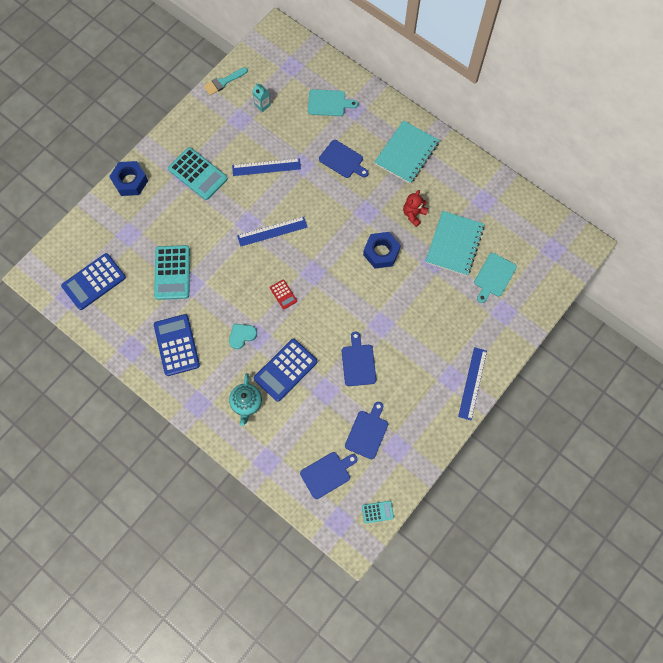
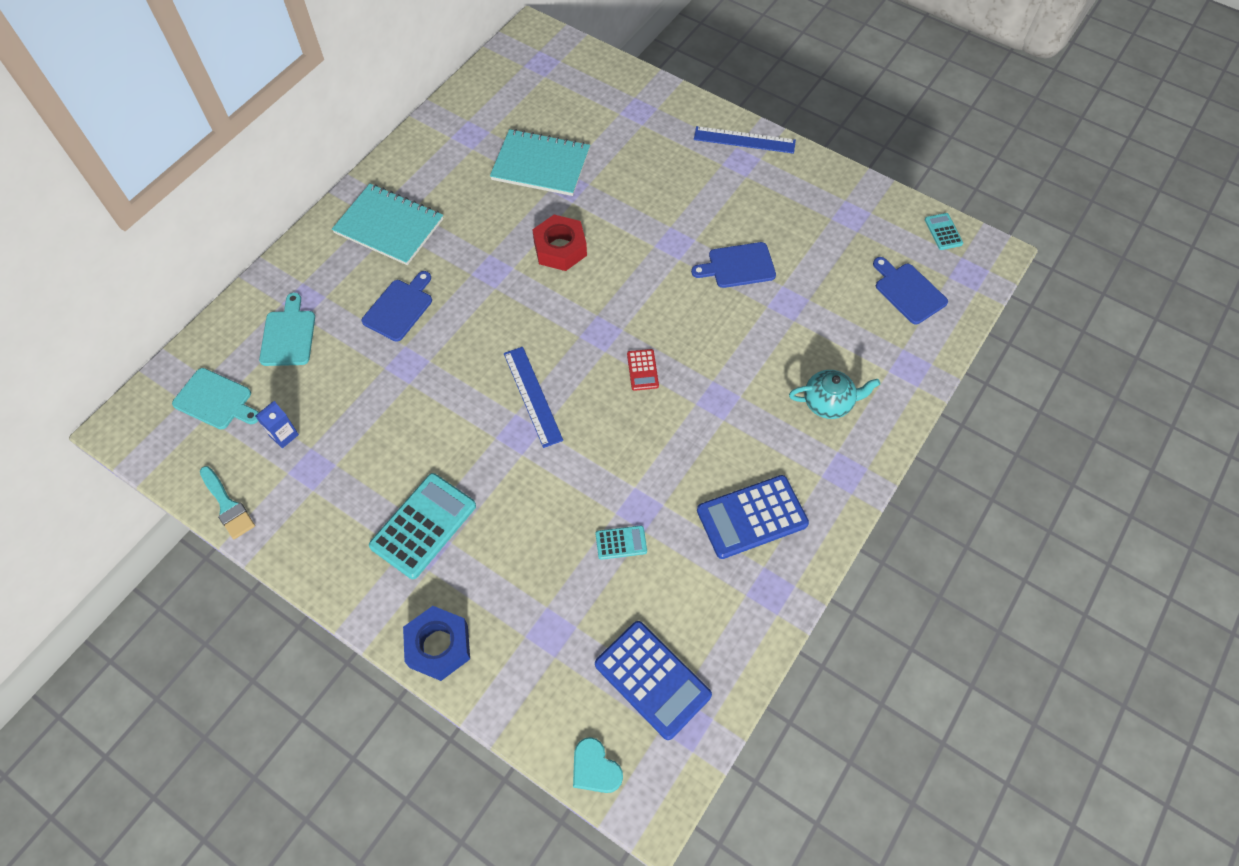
camera: 95 degrees left, 10 degrees down
(172, 273) = (621, 543): turquoise calculator -> turquoise calculator, size x0.49
(242, 336) = (720, 421): turquoise heart -> turquoise heart (595, 768)
(262, 105) = (284, 435): turquoise carton -> blue carton
(266, 167) = (411, 416): blue ruler -> none
(283, 294) = (642, 370): red calculator -> red calculator turned 120 degrees clockwise
(285, 370) = (766, 356): blue calculator -> none
(367, 432) = (838, 249): blue cutting board -> none
(381, 252) = (560, 248): blue nut -> red nut
(413, 214) = (494, 213): red teddy bear -> none
(494, 276) = (587, 121): turquoise cutting board -> turquoise cutting board (215, 400)

